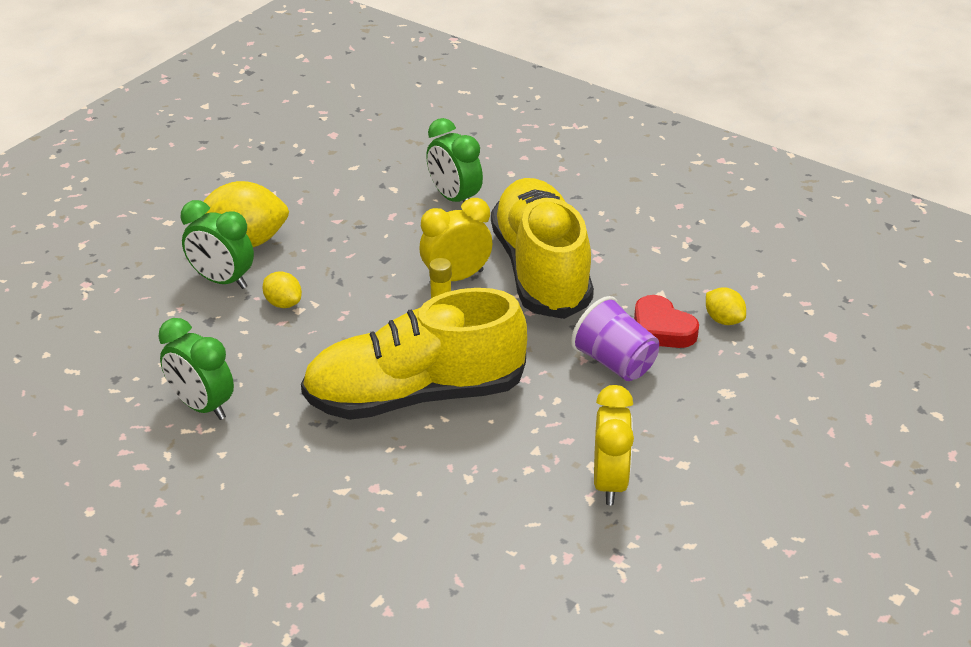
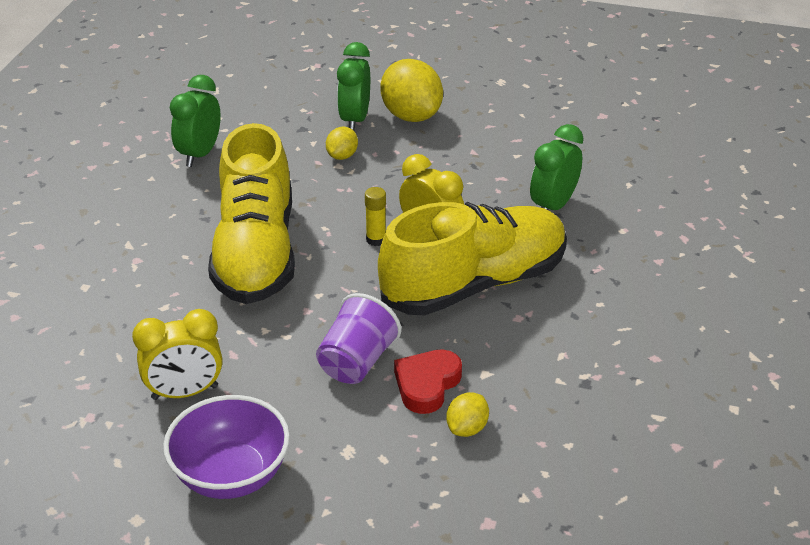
camera: 70 degrees right, 0 degrees up
(415, 395) = (256, 253): yellow shoe -> yellow shoe turned 150 degrees counterclockwise
(732, 469) = (231, 475): none -> purple bowl

